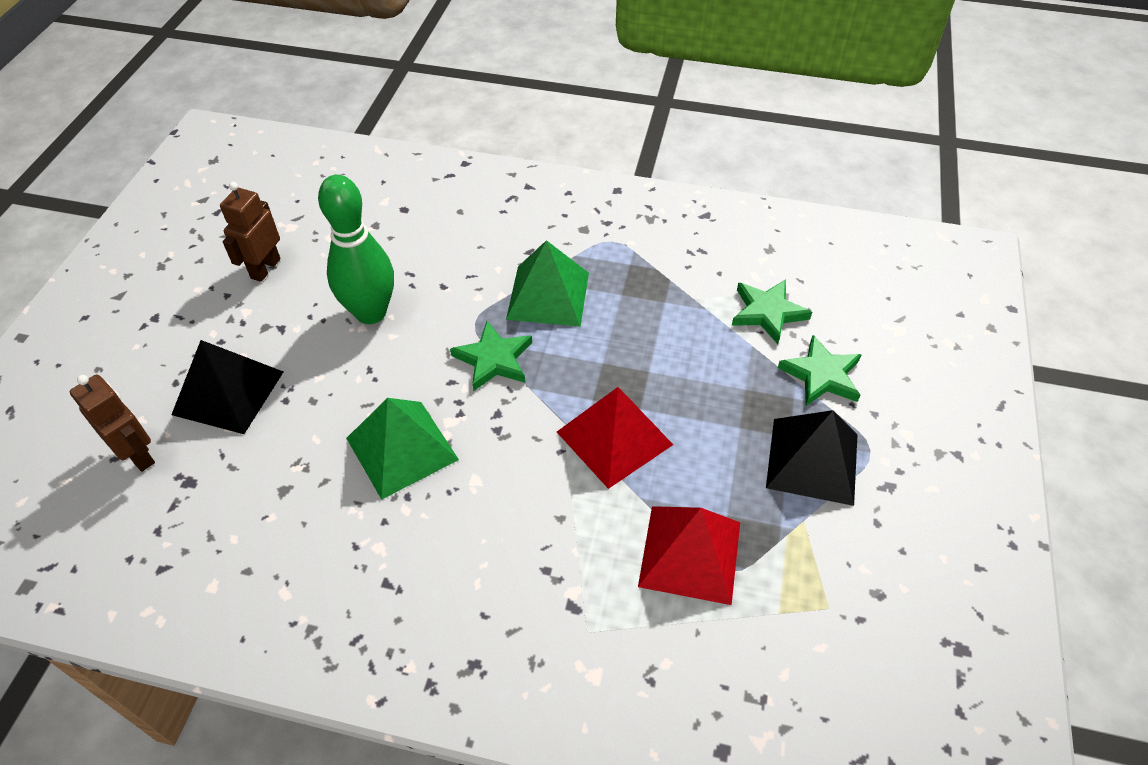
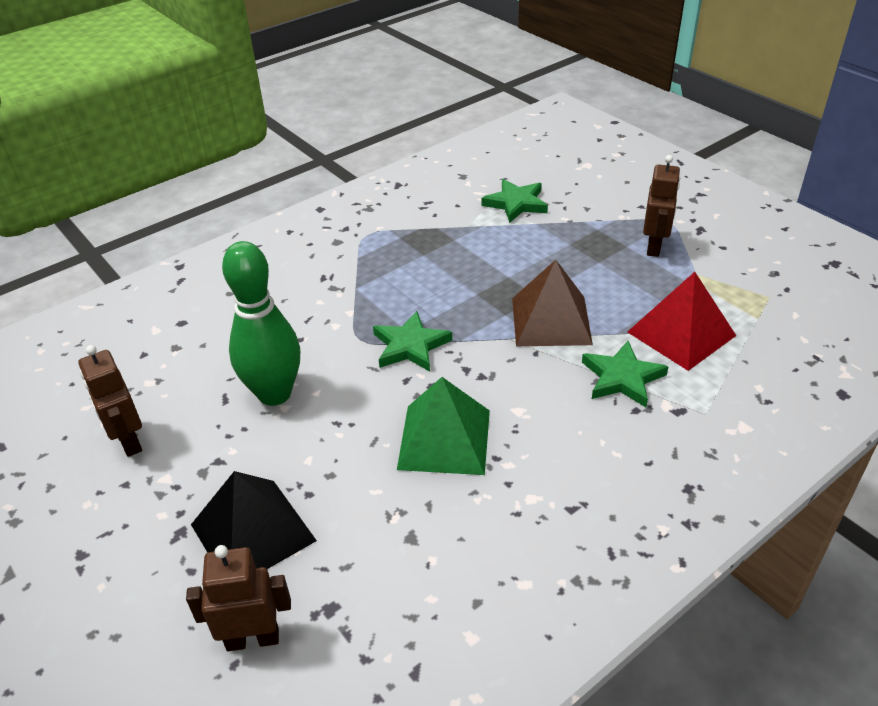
camera: 50 degrees left, 10 degrees down
(548, 295) = (380, 289): green pyramid -> none
(614, 438) = (551, 321): red pyramid -> brown pyramid
(812, 461) = (654, 247): black pyramid -> brown robot
(821, 375) = (591, 209): green star -> green star (622, 378)

